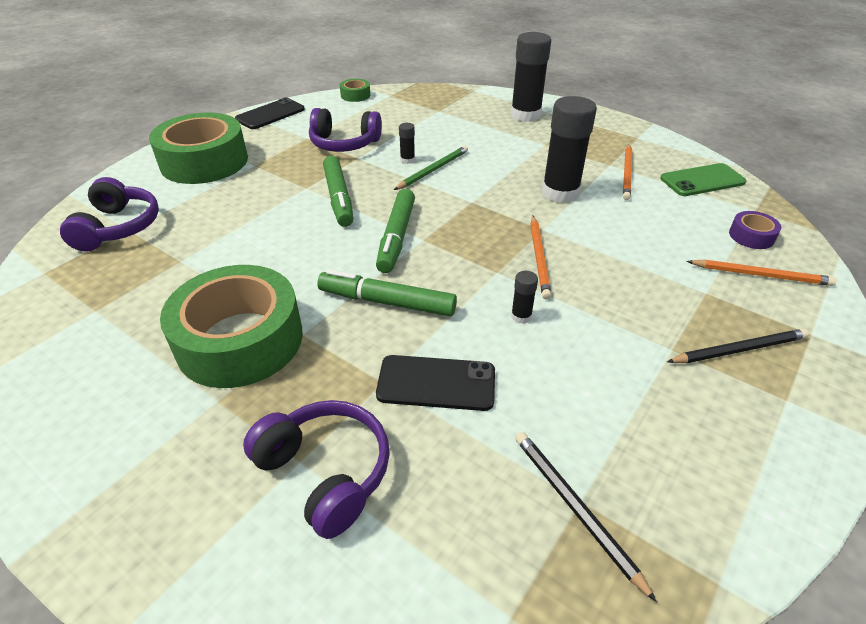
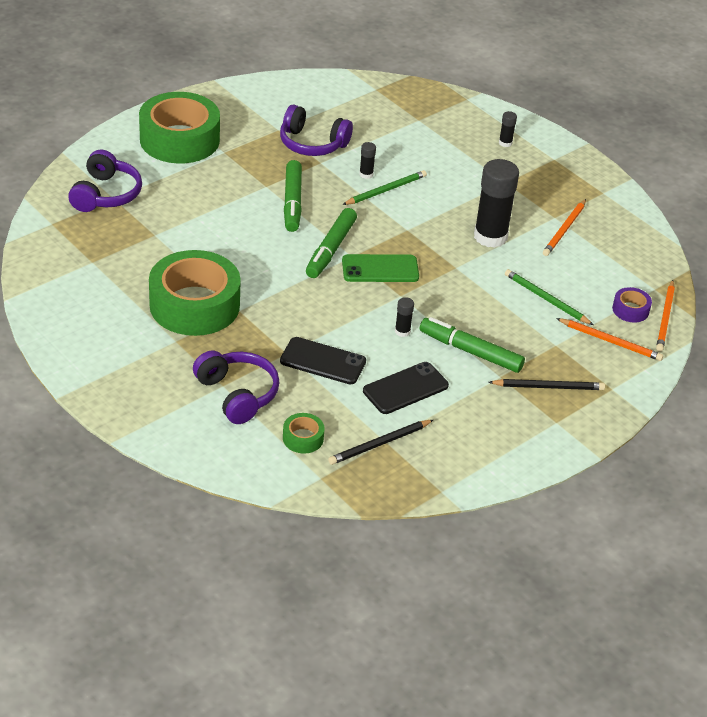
camera: 10 degrees right, 0 degrees up
(270, 114) = (248, 92): black phone -> black phone (405, 388)
(355, 95) = (340, 82): green tape -> green tape (303, 438)
(387, 302) = (306, 300): green marker -> green marker (470, 351)
(525, 115) = (505, 143): black glue stick -> black glue stick, size x0.43
(539, 258) = (439, 291): orange pencil -> orange pencil (665, 318)
(575, 509) = (380, 444): black pencil -> black pencil turned 105 degrees counterclockwise
(659, 243) = (546, 299): none -> green pencil
(702, 180) = (630, 251): green phone -> green phone (380, 269)

